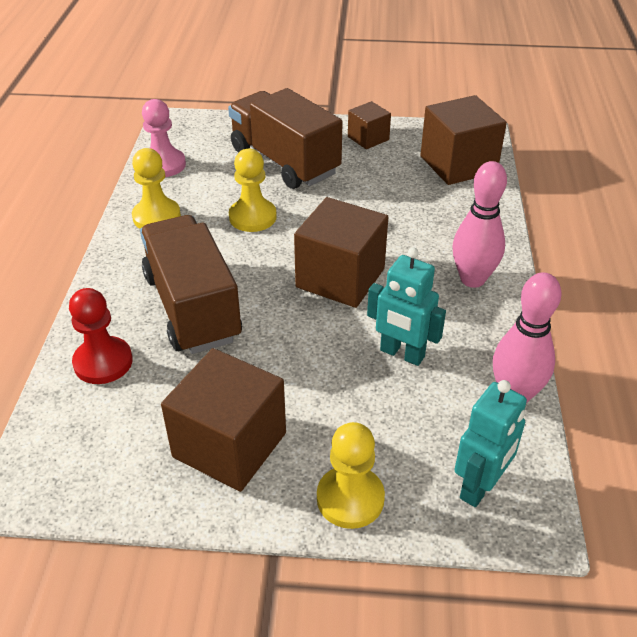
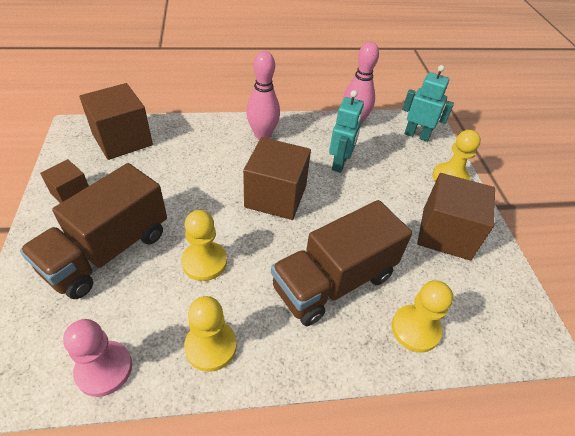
camera: 105 degrees left, 5 degrees up
(103, 362) = (415, 329): red pawn -> yellow pawn

